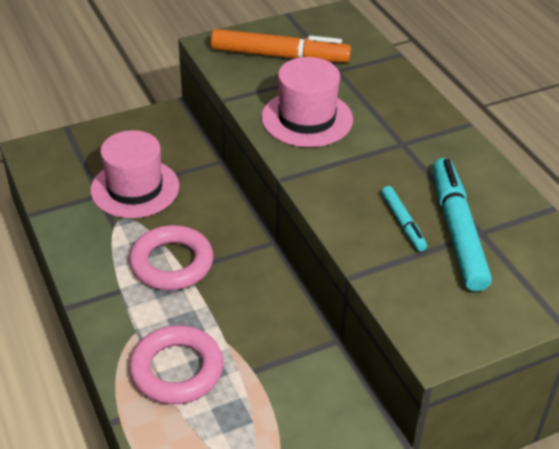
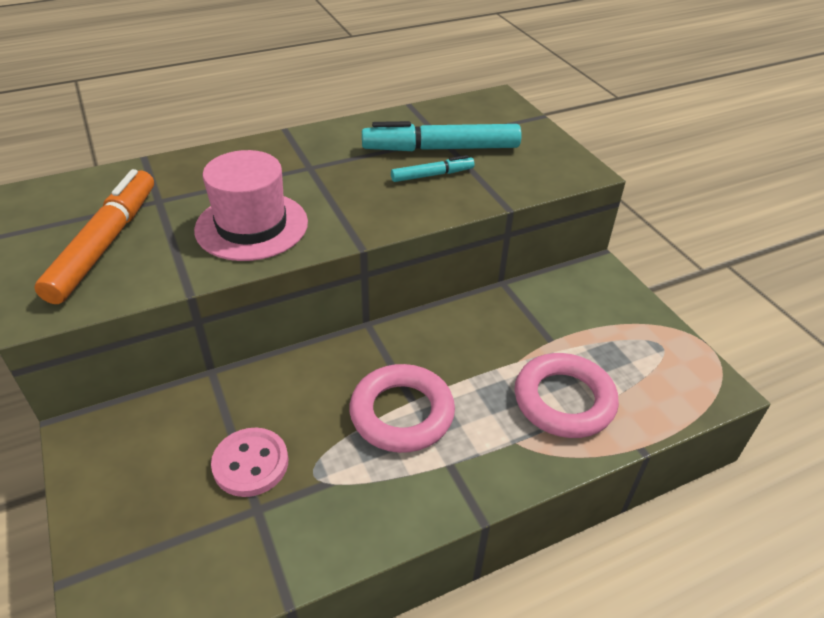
camera: 90 degrees left, 0 degrees up
(135, 188) = (250, 463): pink hat -> pink button

